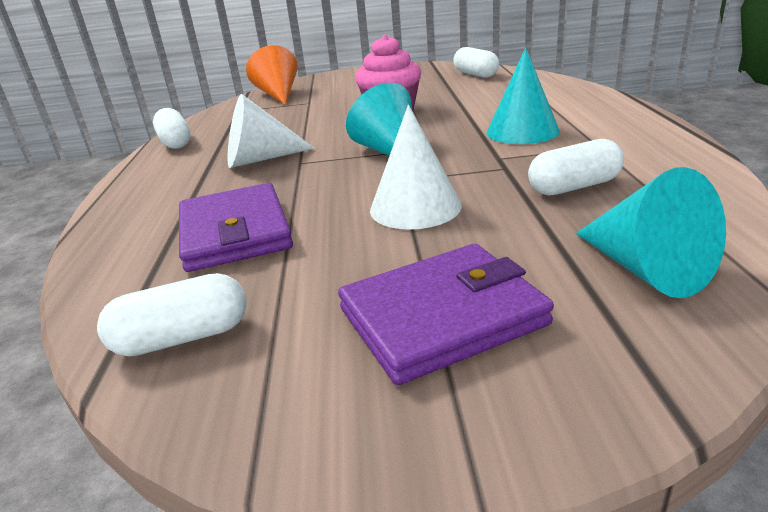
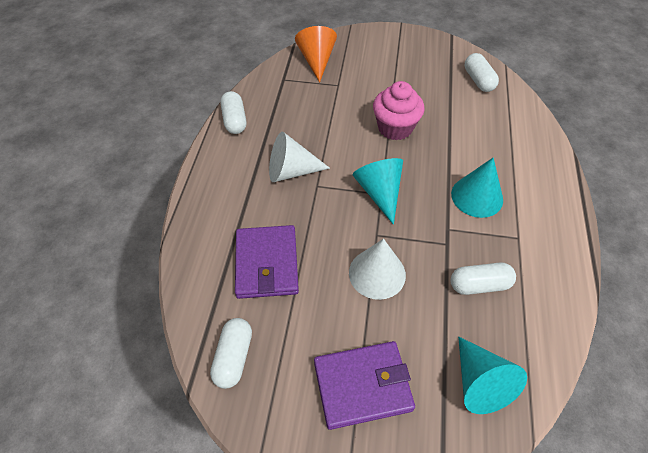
camera: 10 degrees right, 25 degrees up
(182, 337) = (234, 357): white capsule -> white capsule turned 75 degrees counterclockwise

